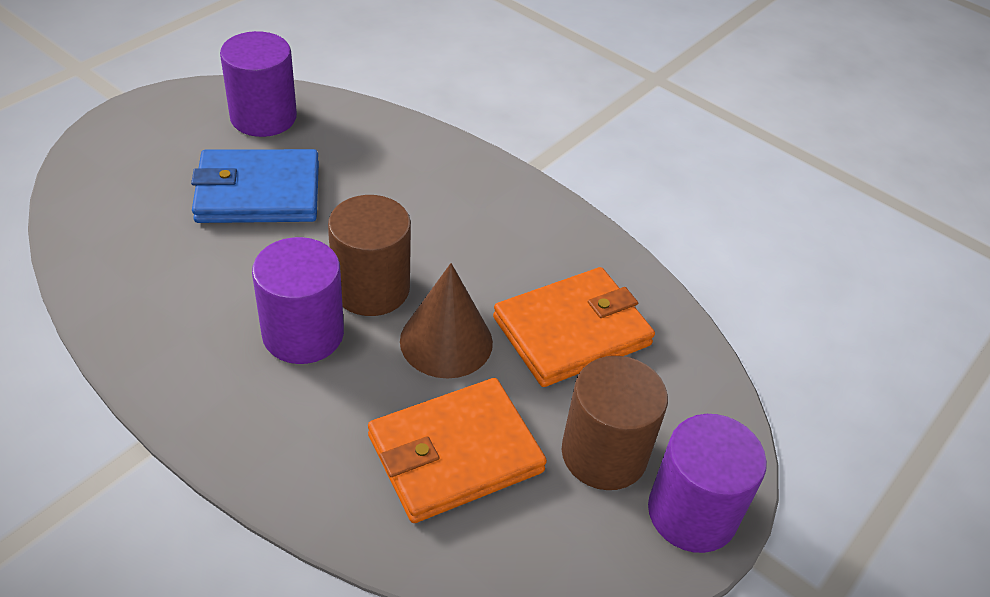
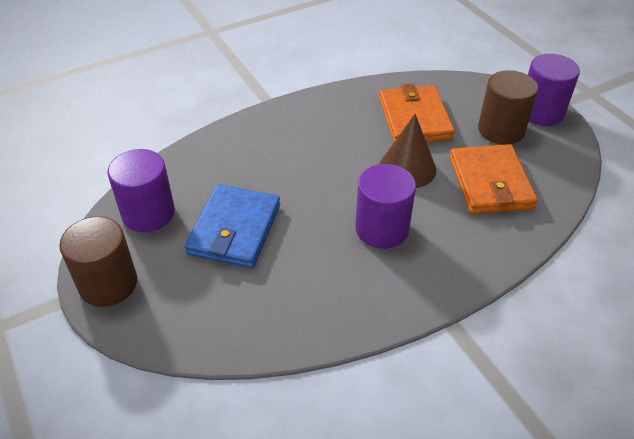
camera: 65 degrees left, 0 degrees up
(371, 288) = (353, 190): brown cylinder -> brown cylinder (108, 284)

